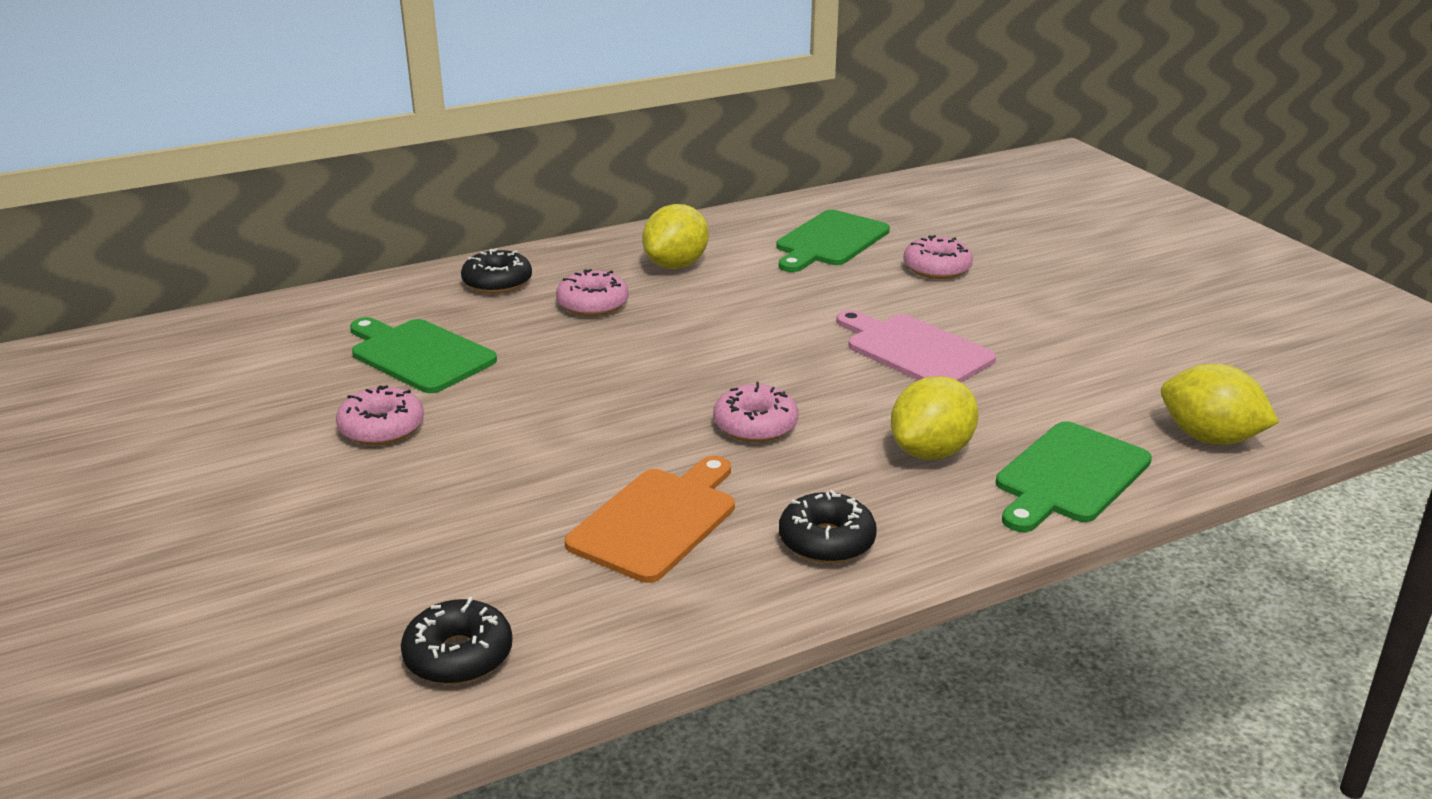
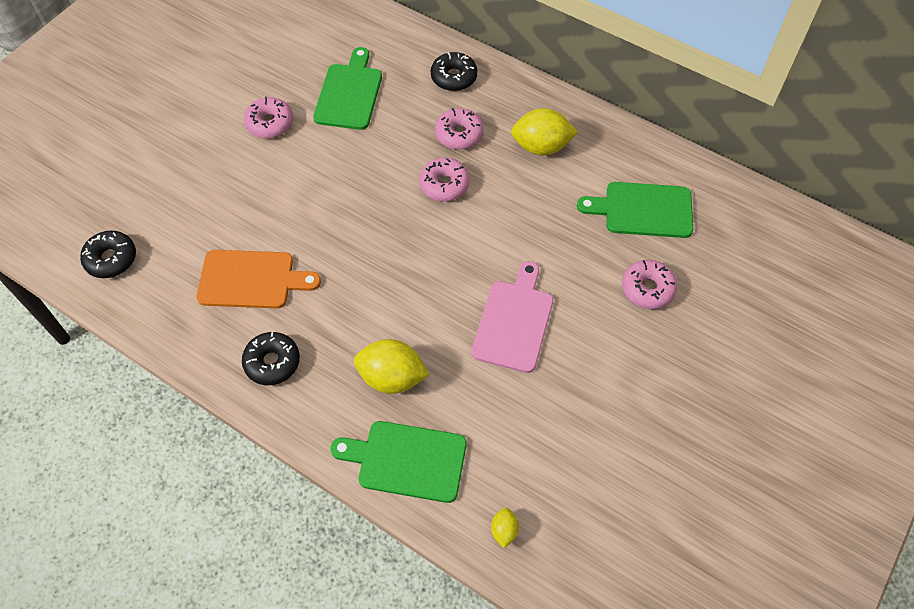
camera: 60 degrees right, 30 degrees up
(755, 425) = (369, 279): pink donut -> pink donut (444, 185)
(1209, 438) = (504, 530): yellow lemon -> yellow lemon, size x0.48

